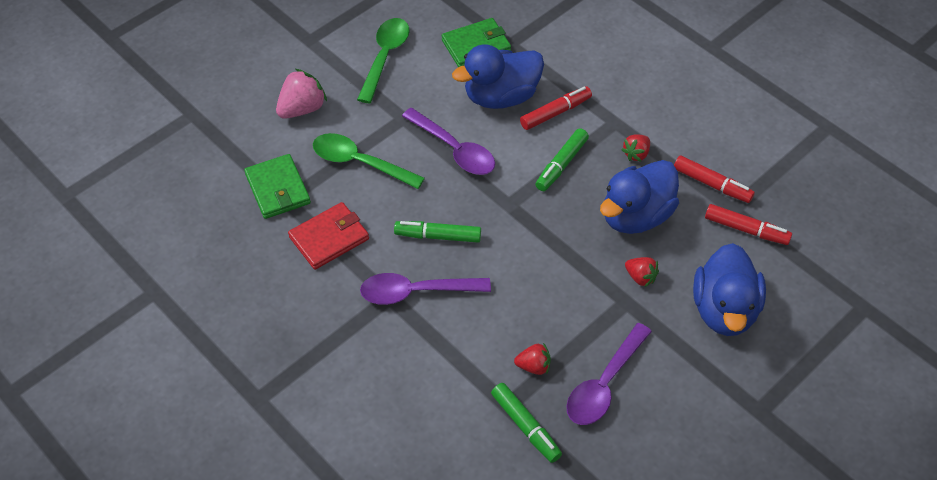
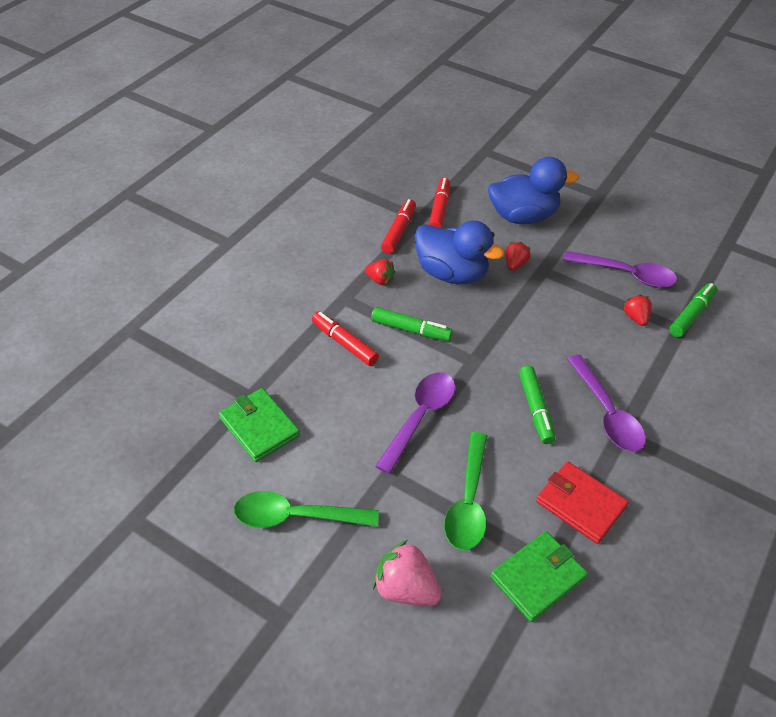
camera: 105 degrees left, 5 degrees down
(501, 97) = (333, 391): blue duck -> none

